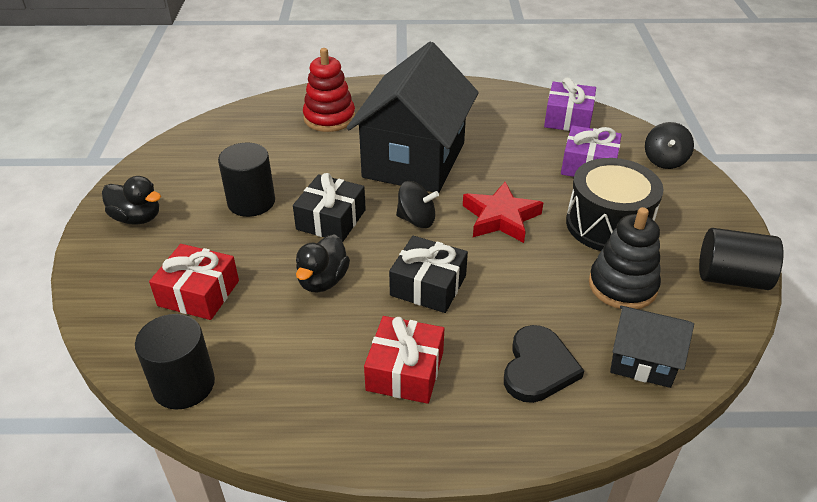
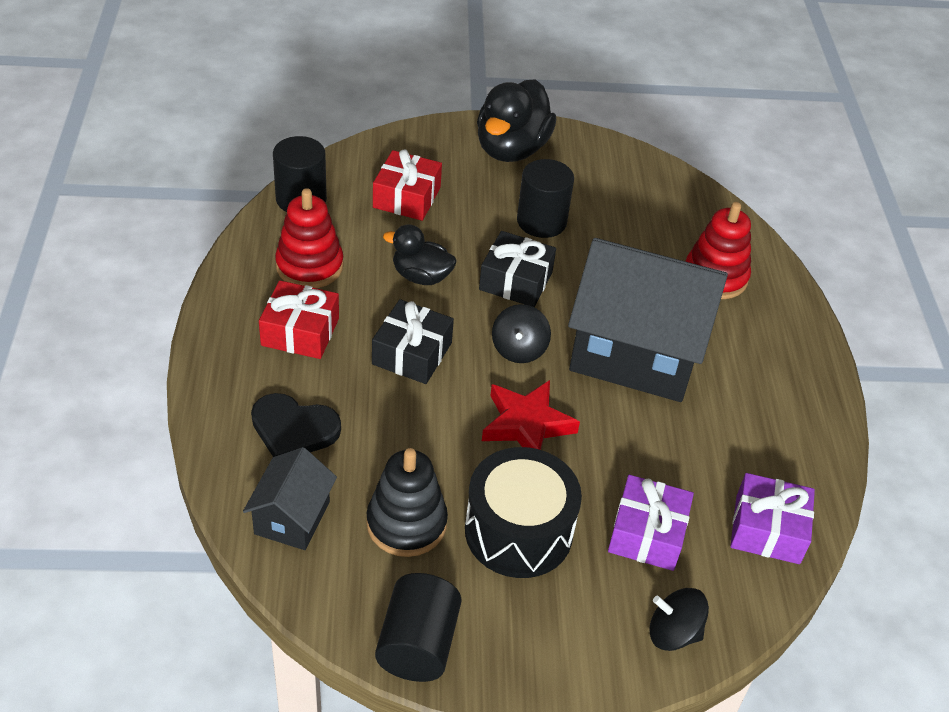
camera: 85 degrees right, 5 degrees up
(137, 218) = (511, 149): black duck -> black duck, size x1.69
(302, 369) = (309, 266): none -> red stacking toy

